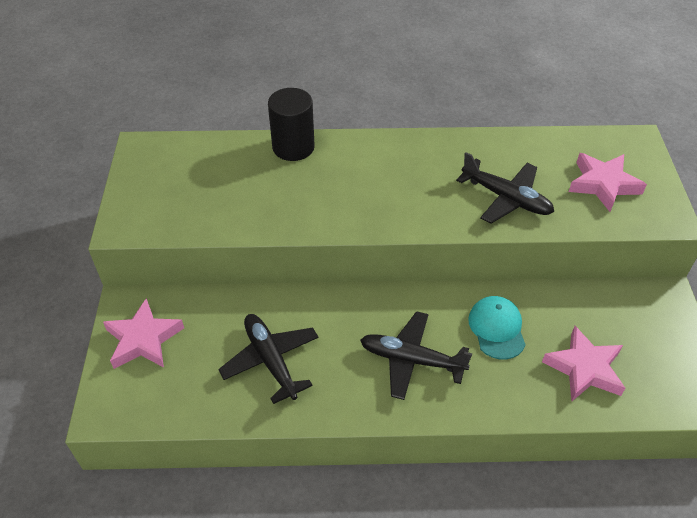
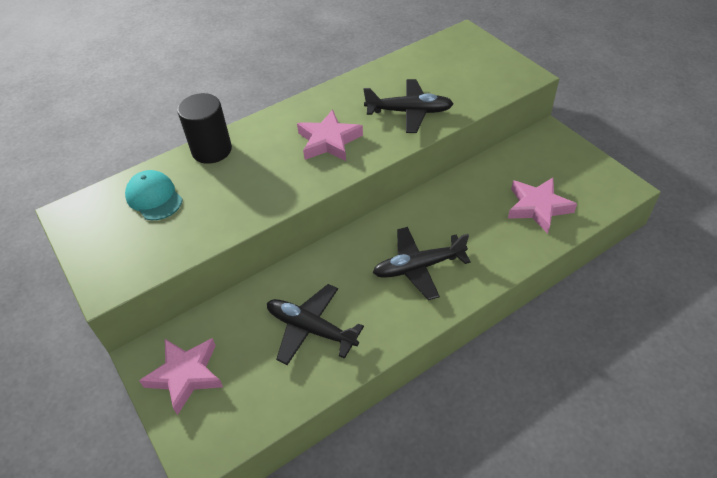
camera: 30 degrees left, 0 degrees up
(497, 328) = (460, 212): turquoise cap -> turquoise cap (154, 197)
(603, 184) = (467, 72): pink star -> pink star (329, 141)

